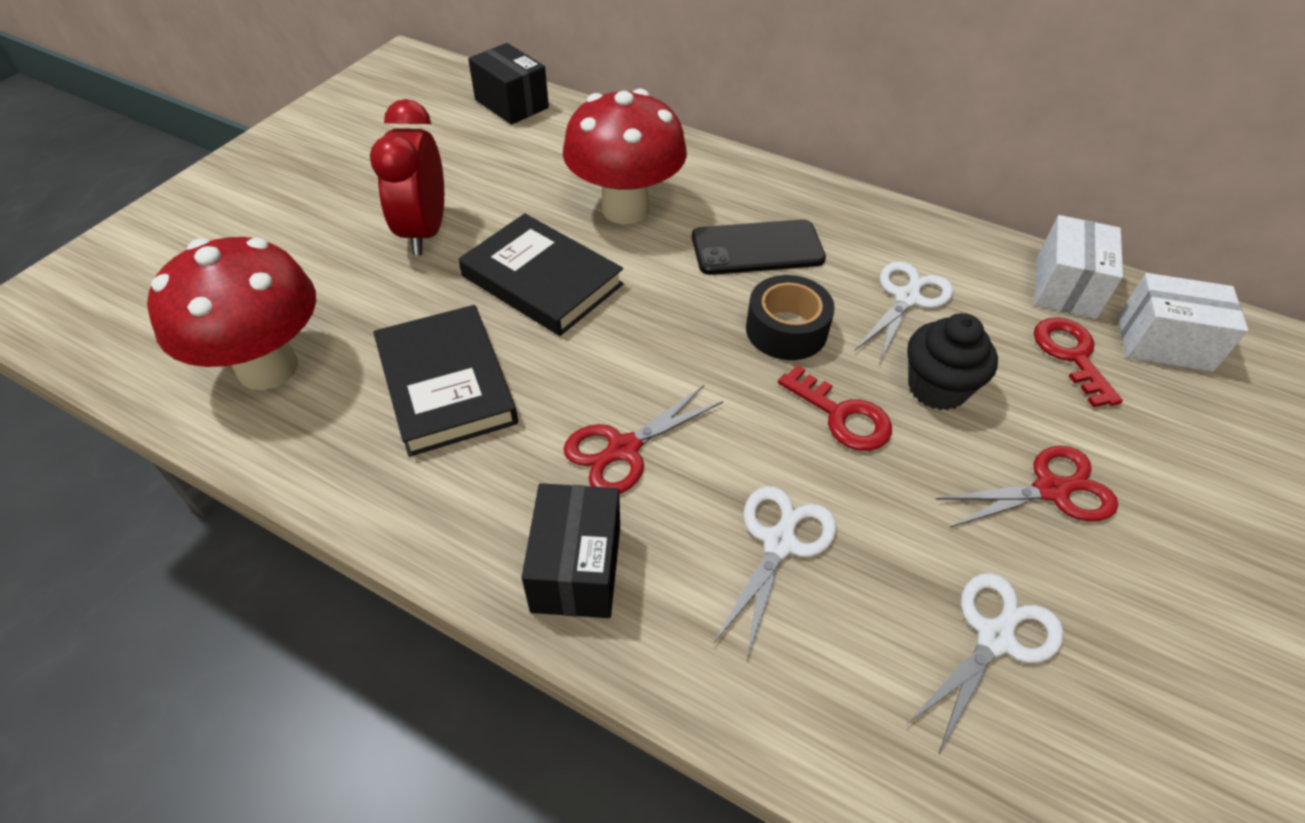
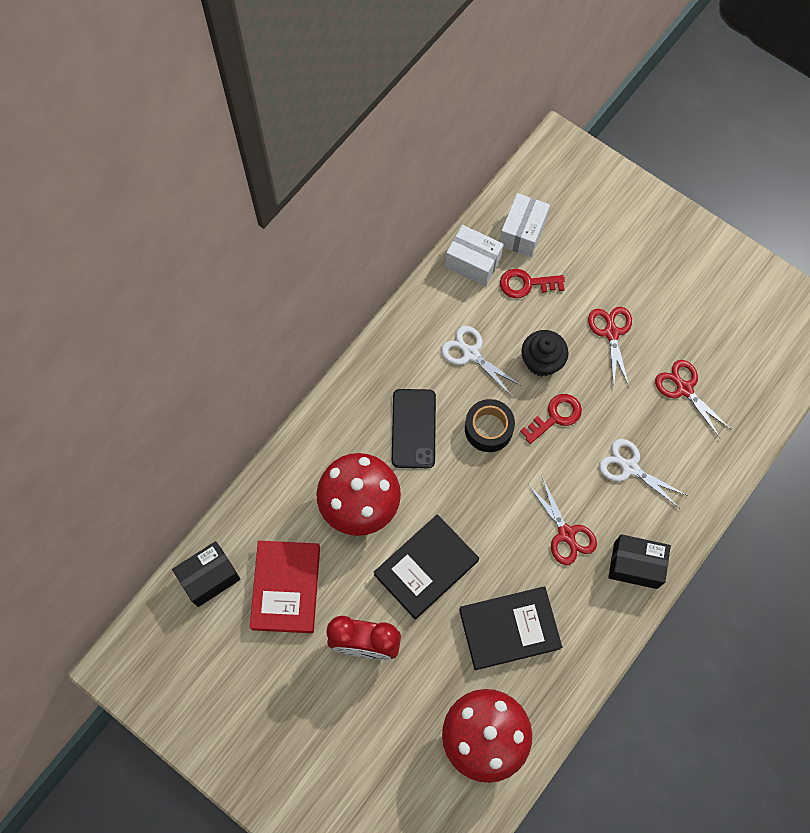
camera: 80 degrees left, 20 degrees up
(502, 159) = (286, 587): none -> red book
(994, 638) = (684, 389): white scissors -> red scissors

